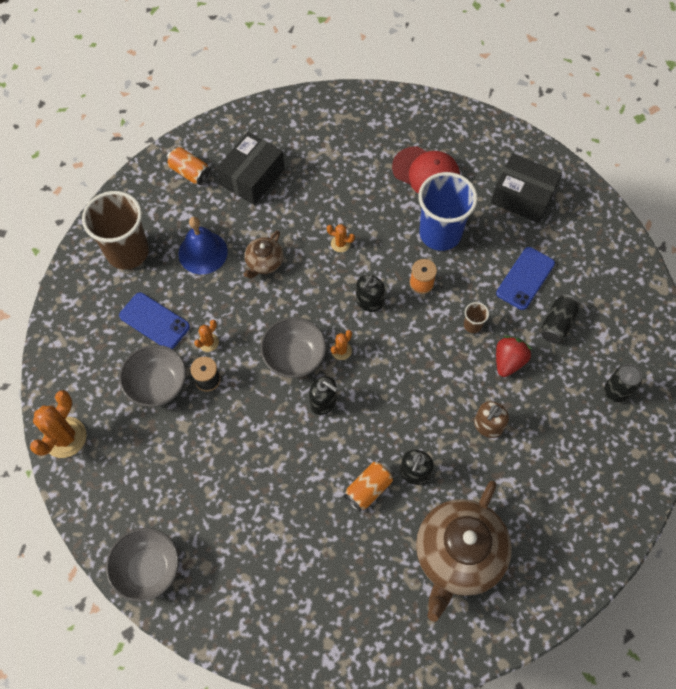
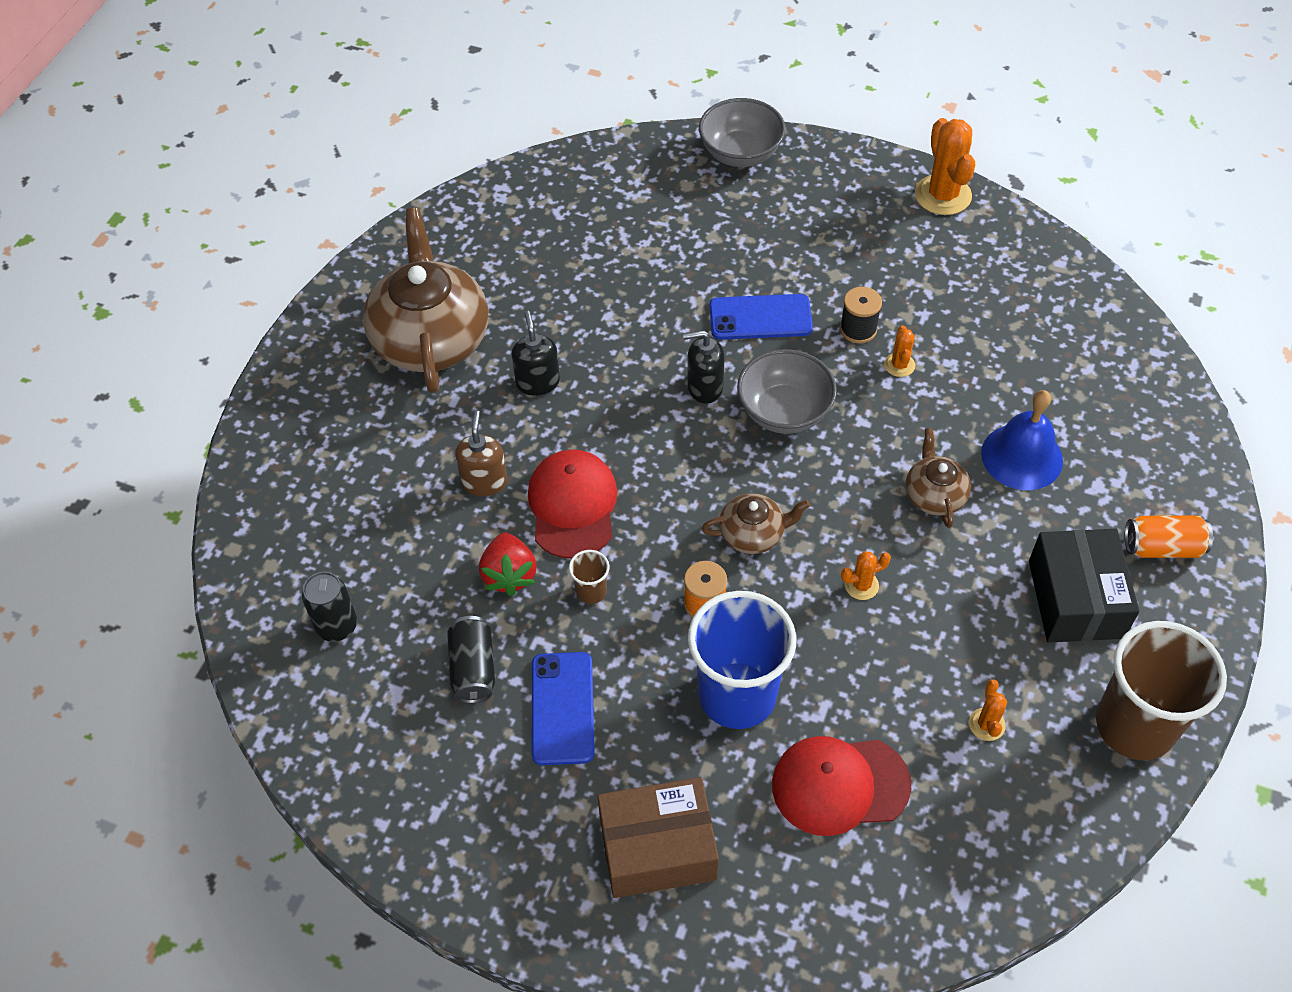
camera: 145 degrees right, 10 degrees down
(127, 252) = (1109, 398): brown cup -> brown cup (1134, 725)
(154, 321) = (985, 347): blue phone -> blue phone (760, 317)
(157, 385) = (906, 292): grey bowl -> none
(341, 350) = (735, 454): orange cactus -> orange cactus (986, 724)
(368, 489) = (578, 337): orange can -> none
(369, 302) = (753, 534): black soap dispenser -> brown teapot
(449, 378) = (573, 506): none -> red cap
(522, 197) = (657, 848): black box -> brown box

